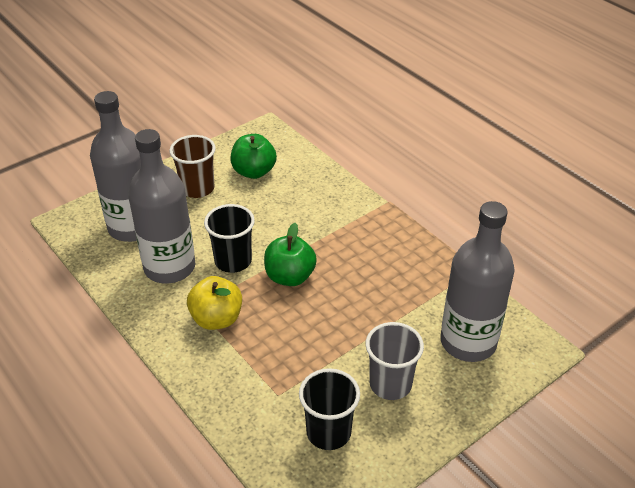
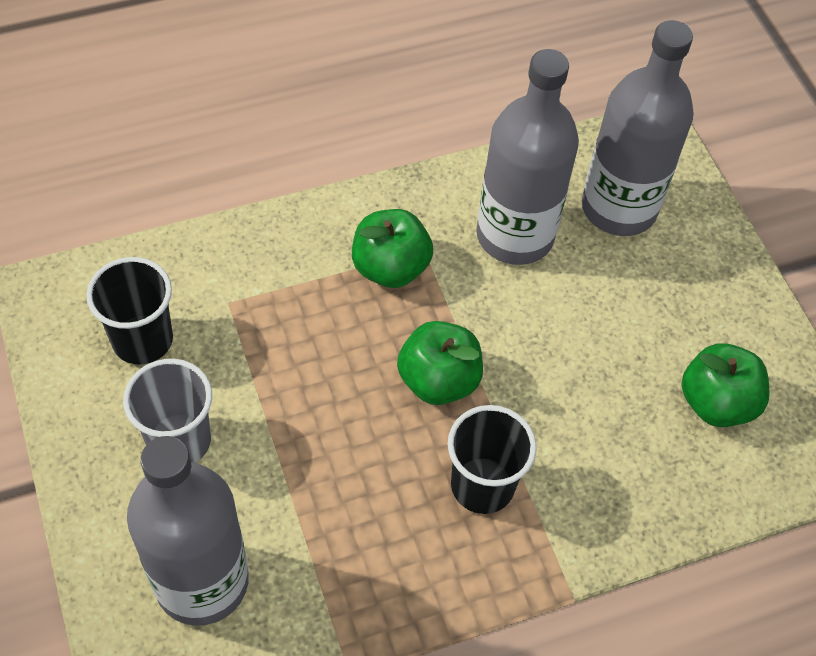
camera: 105 degrees right, 15 degrees up
(197, 188) = (691, 309): brown cup -> none
(216, 319) = (390, 267): yellow apple -> green apple
(233, 261) = (500, 315): black cup -> black cup (482, 485)

